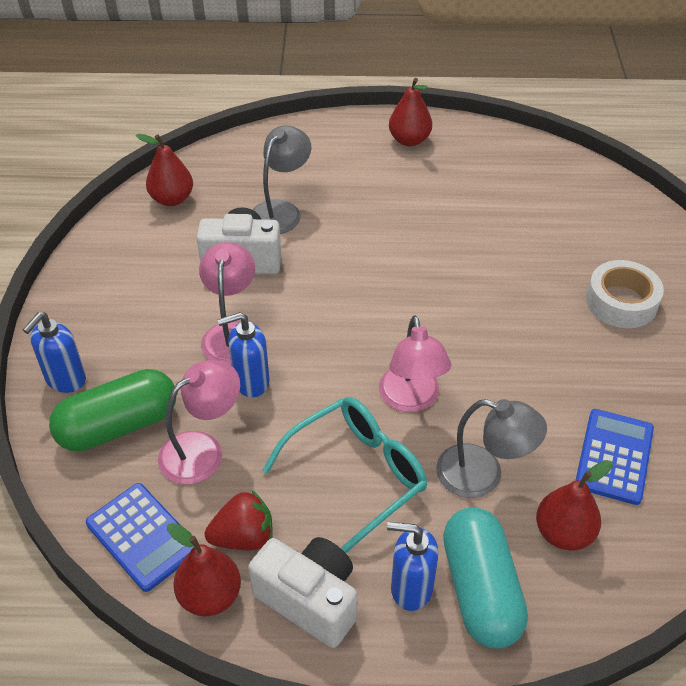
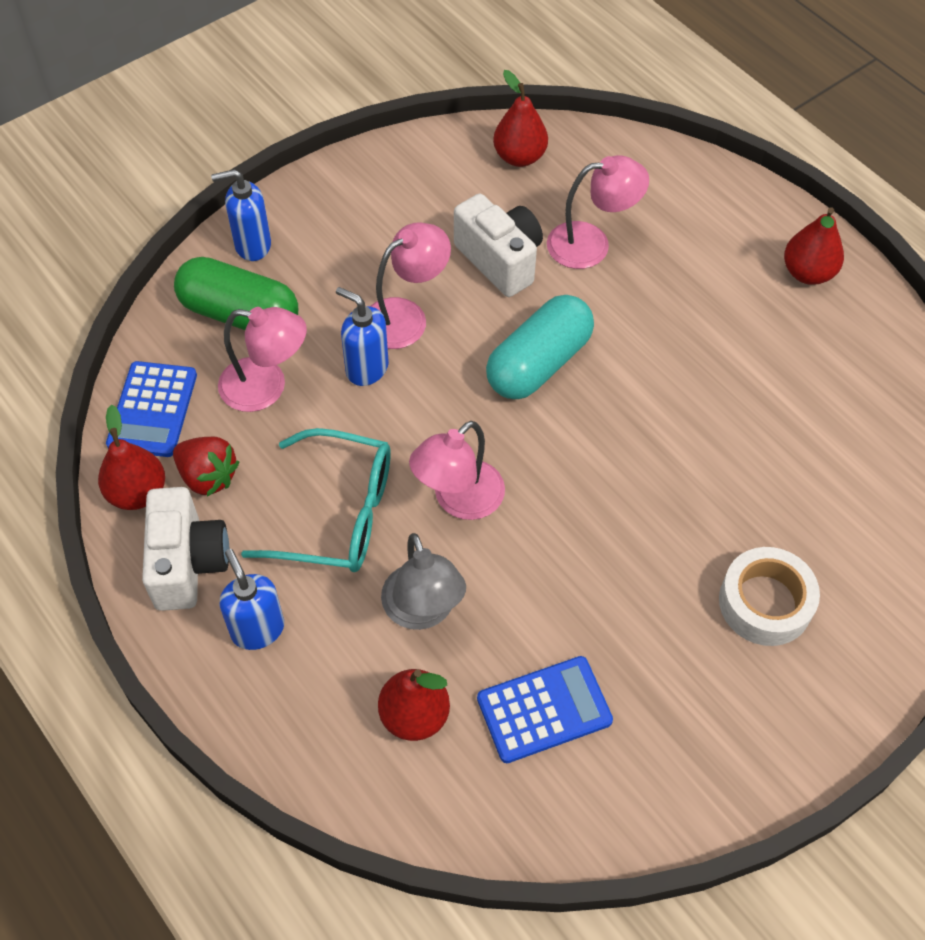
camera: 50 degrees right, 10 degrees up
(281, 211) = (591, 244): grey lamp -> pink lamp
(480, 589) = (299, 683): turquoise capsule -> turquoise capsule (538, 363)

